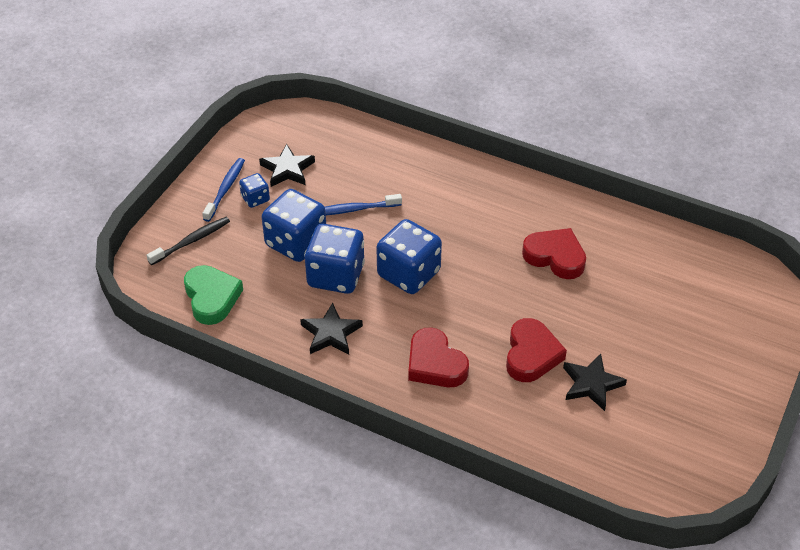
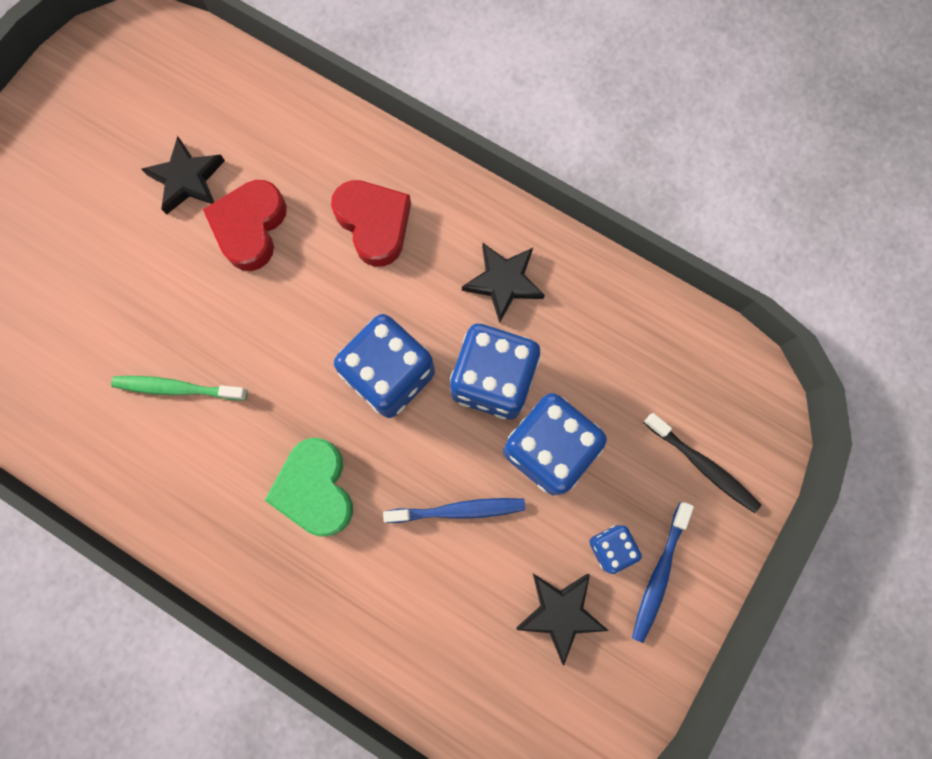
camera: 175 degrees left, 30 degrees up
(191, 241) = (702, 465): black toothbrush -> black toothbrush turned 105 degrees counterclockwise
(212, 298) = (664, 355): green heart -> green heart (315, 489)
(555, 257) = (178, 388): red heart -> green toothbrush

